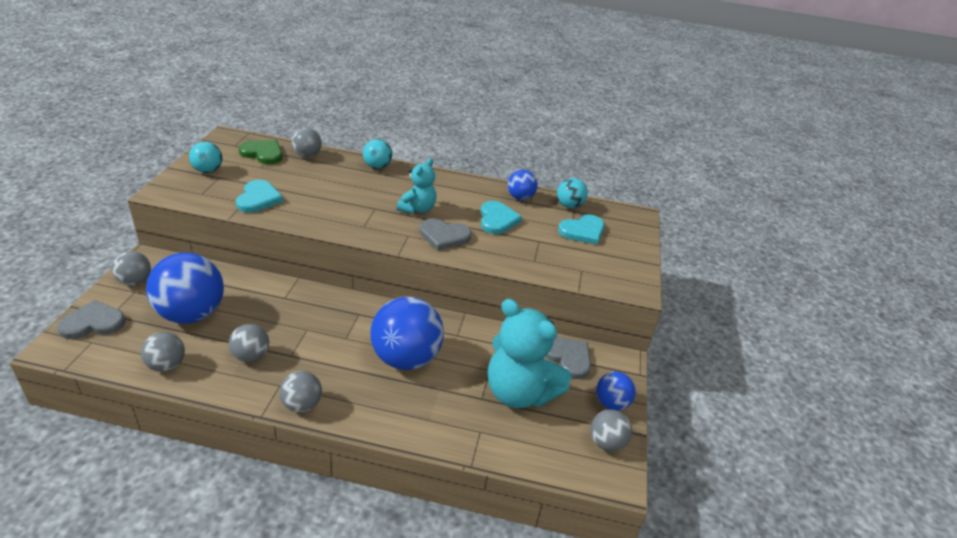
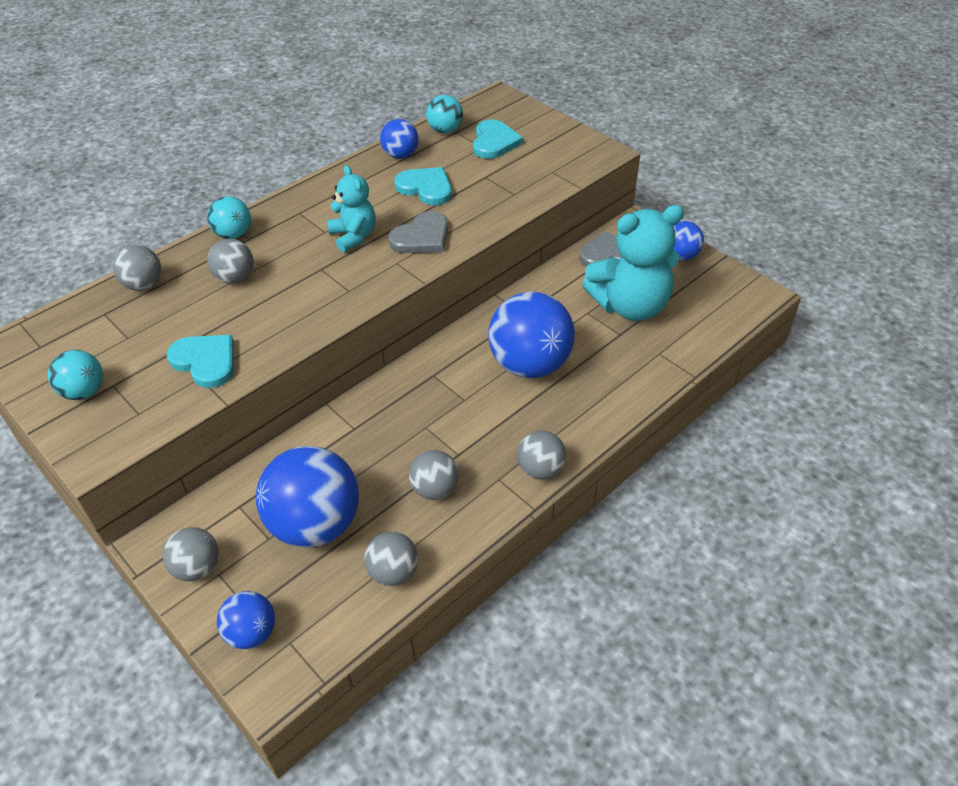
camera: 50 degrees left, 10 degrees up
(93, 323) = (251, 633): grey heart -> blue ball
(263, 153) = (95, 324): green heart -> none
(606, 442) = (721, 281): grey ball -> grey ball (235, 278)

